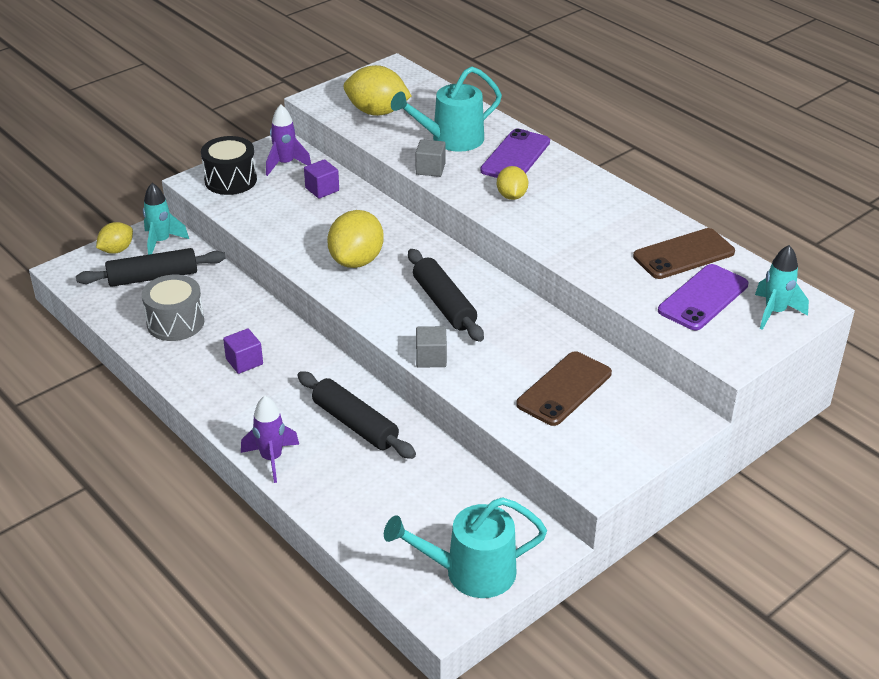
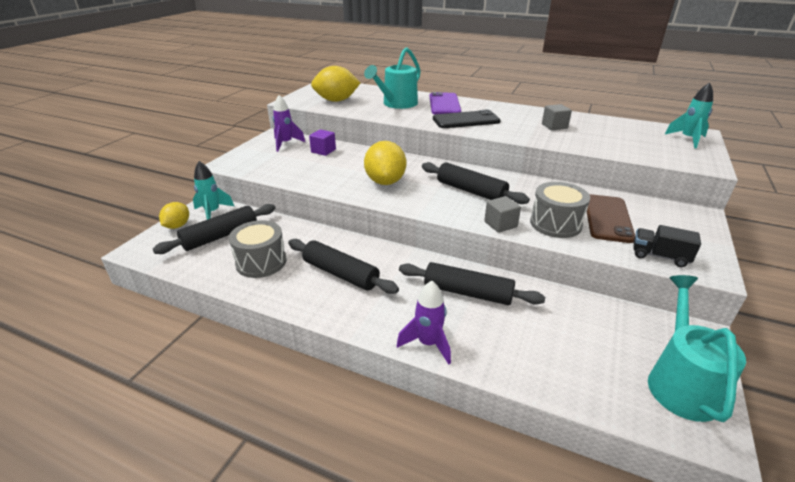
camera: 25 degrees left, 5 degrees down
(230, 180) = (252, 158): black drum -> none
(244, 361) = (340, 274): purple cube -> black rolling pin
(430, 169) = (400, 118): grey cube -> grey cube (554, 126)
(470, 572) = (680, 382): turquoise watering can -> turquoise watering can turned 135 degrees clockwise
(494, 376) = (555, 224): none -> grey drum
(511, 196) = (466, 120): yellow lemon -> black phone
(561, 449) = (659, 256): none -> black truck
(683, 254) = (599, 126): brown phone -> none
(703, 298) = (641, 141): purple phone -> none

